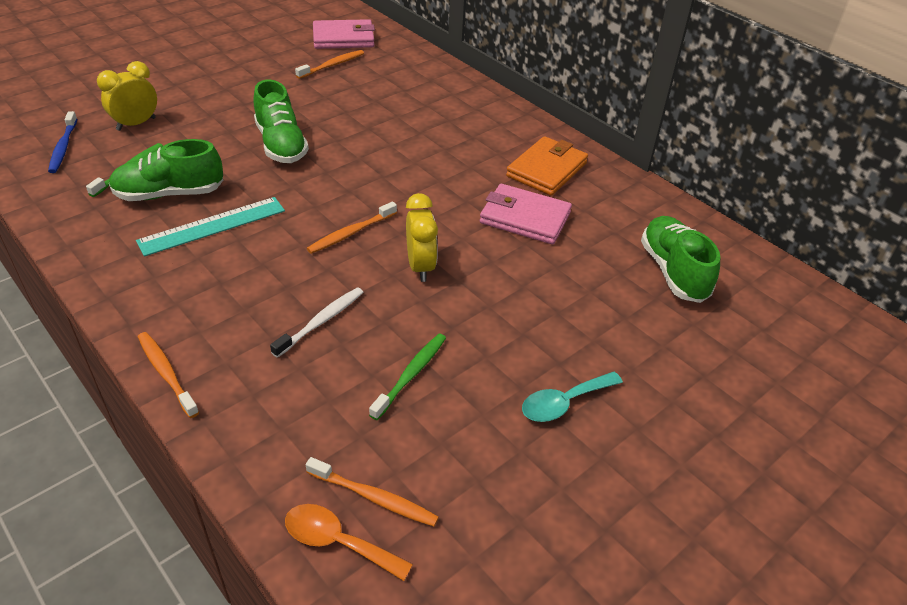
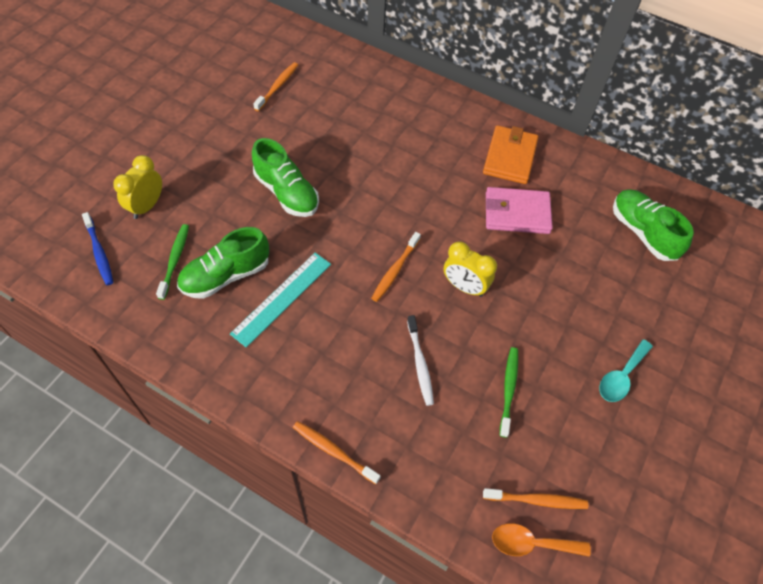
camera: 20 degrees left, 15 degrees up
(321, 321) = (420, 364): white toothbrush -> white toothbrush turned 150 degrees clockwise
(343, 38) = (269, 50): pink wallet -> none
(420, 266) = (464, 287): yellow clock -> yellow clock turned 150 degrees clockwise

